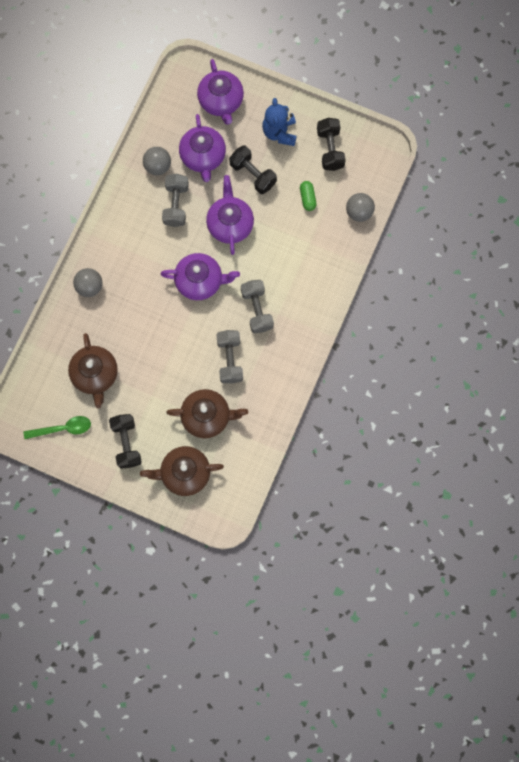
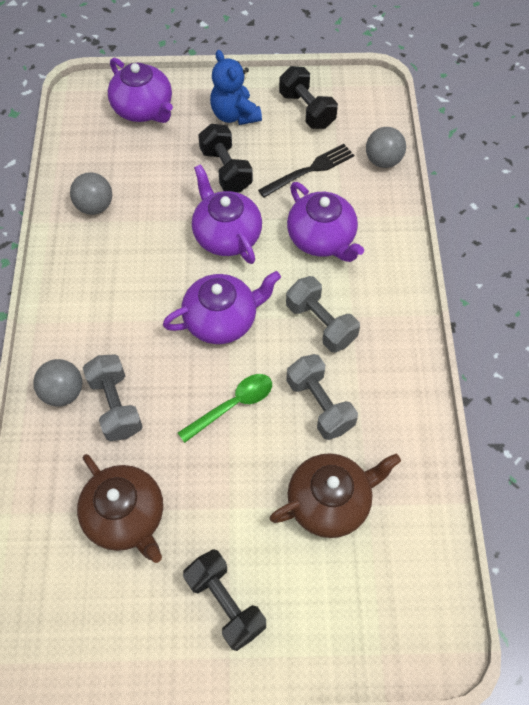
camera: 25 degrees left, 15 degrees down
(63, 428) = (109, 628): green spoon -> green spoon (233, 405)
(176, 205) = (141, 241): grey dumbbell -> grey dumbbell (116, 405)
(184, 473) = (342, 608): brown teapot -> none
(203, 156) = (151, 174): purple teapot -> purple teapot (322, 238)
(253, 174) = (226, 170): black dumbbell -> black dumbbell turned 45 degrees clockwise
(307, 198) = (310, 169): green capsule -> black fork

